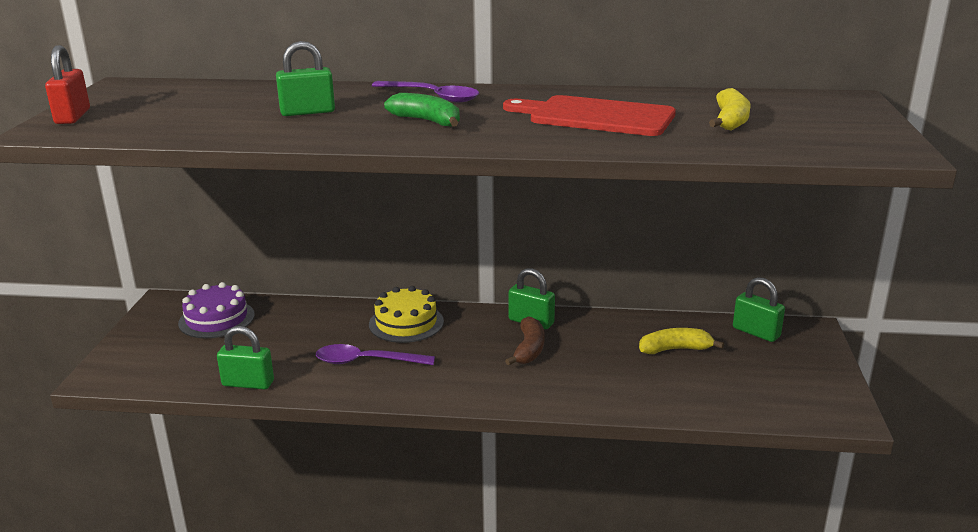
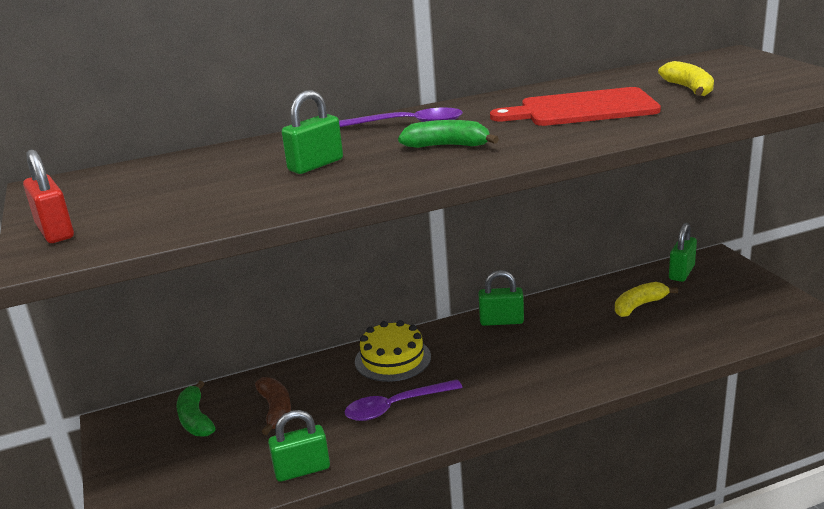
camera: 25 degrees left, 0 degrees up
(216, 319) = (195, 419): purple cake -> green banana
(529, 349) = (526, 345): brown banana -> brown banana (276, 410)
(756, 332) = (681, 272): green padlock -> green padlock turned 75 degrees counterclockwise

